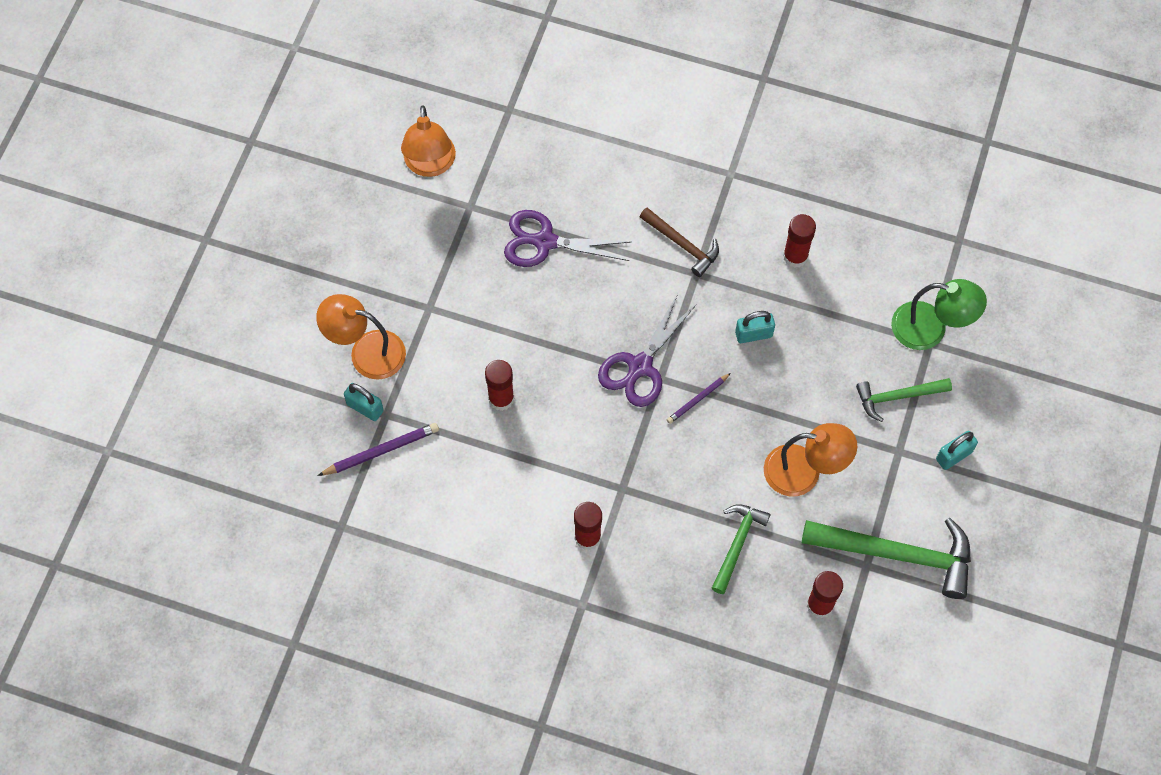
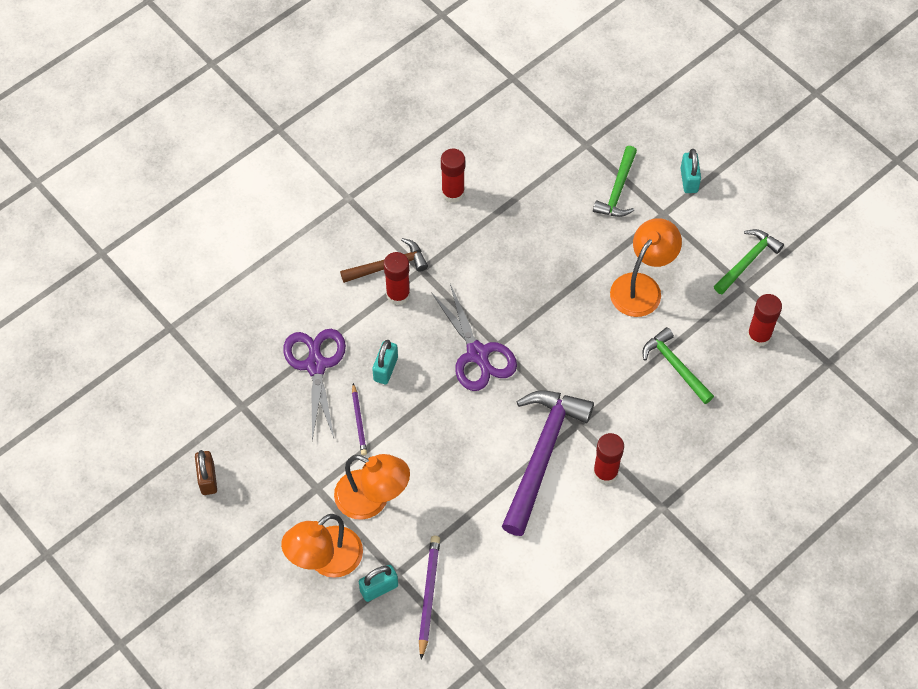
camera: 60 degrees left, 5 degrees down
(387, 219) = (207, 479): none -> brown padlock
(430, 165) = (179, 417): orange lamp -> orange lamp (372, 499)
(501, 398) = (440, 474): red glue stick -> red glue stick (398, 294)
(545, 242) = (316, 365): purple scissors -> purple scissors turned 135 degrees clockwise
(572, 474) = (542, 455): none -> purple hammer
(697, 399) = (533, 328): purple pencil -> purple pencil (359, 421)
(753, 334) = (502, 258): turquoise padlock -> turquoise padlock (385, 369)
(897, 555) = (747, 261): green hammer -> green hammer, size x0.57
(930, 329) = (575, 137): green lamp -> none

